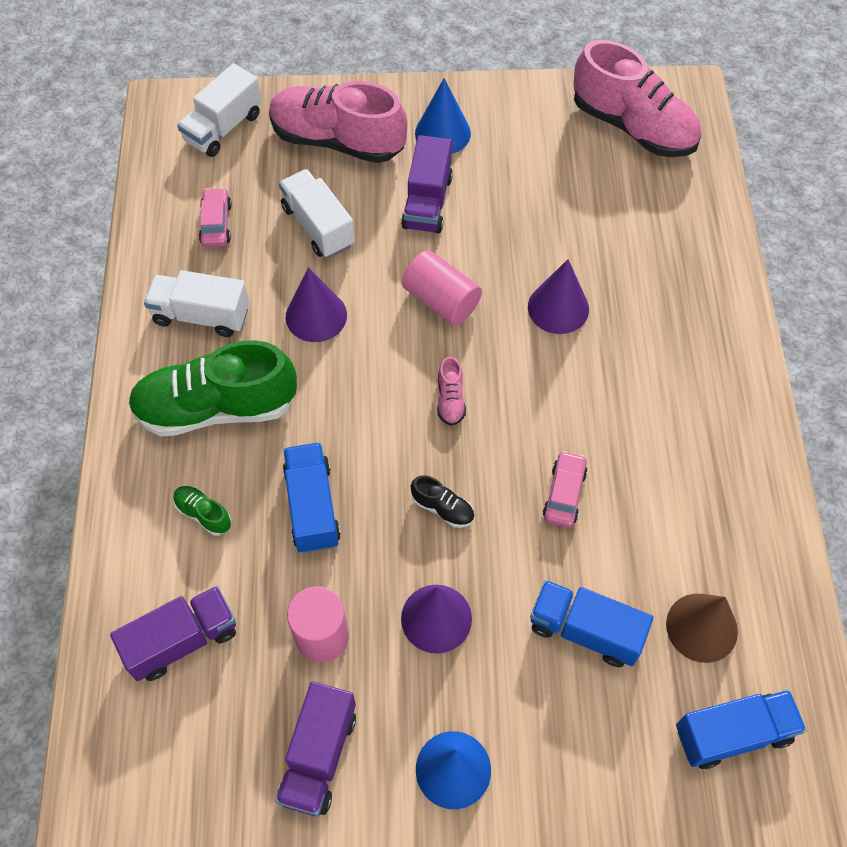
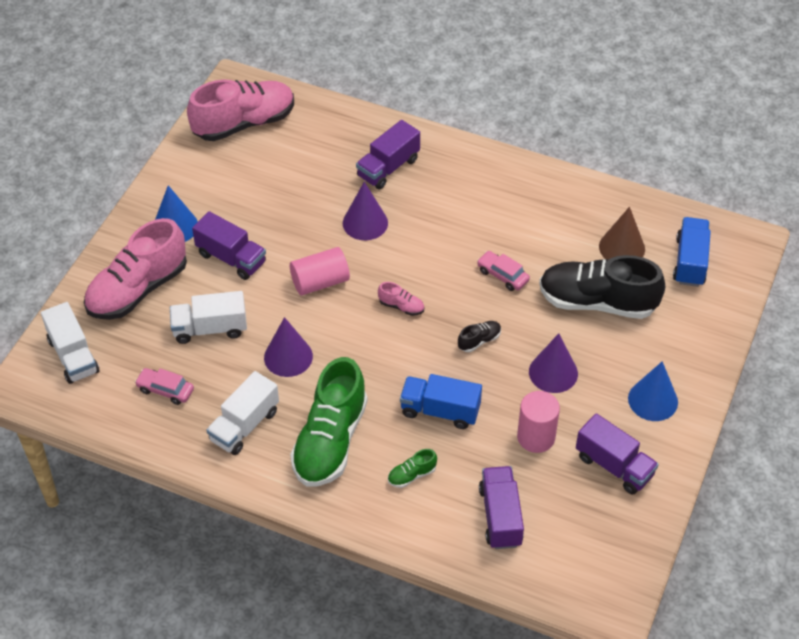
camera: 65 degrees left, 10 degrees down
(585, 630) = (597, 302): blue truck -> black shoe
(661, 295) = (388, 168): none -> purple truck

